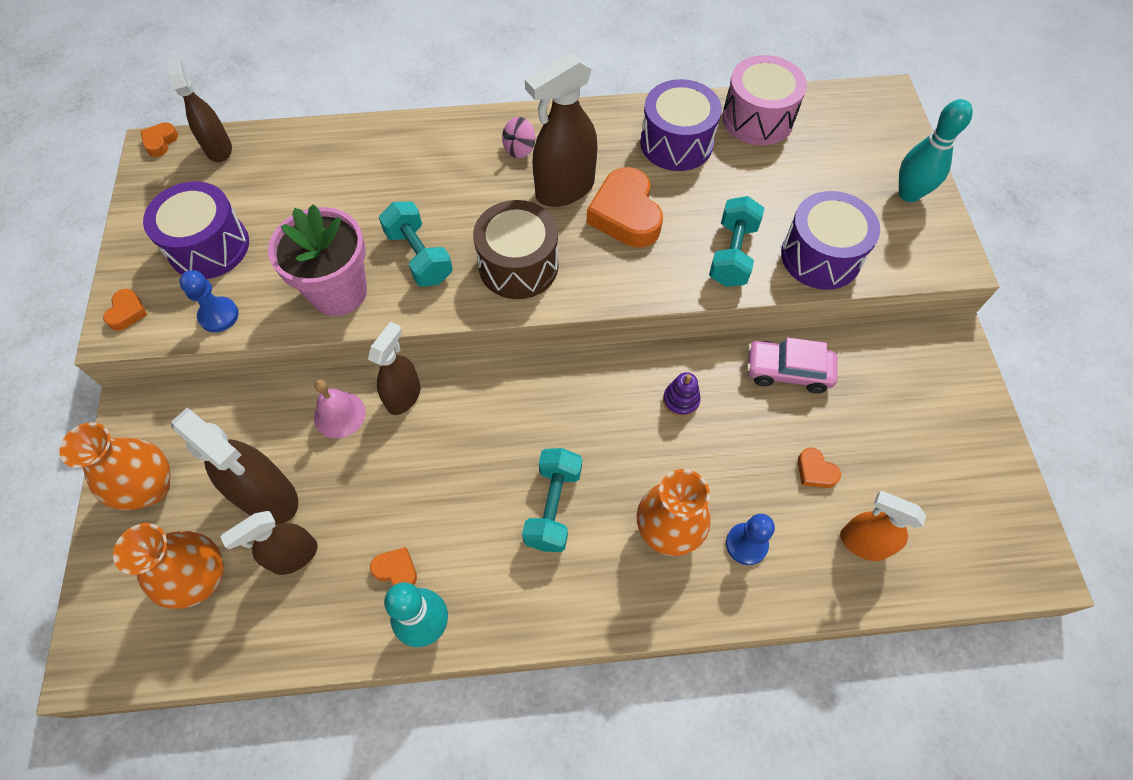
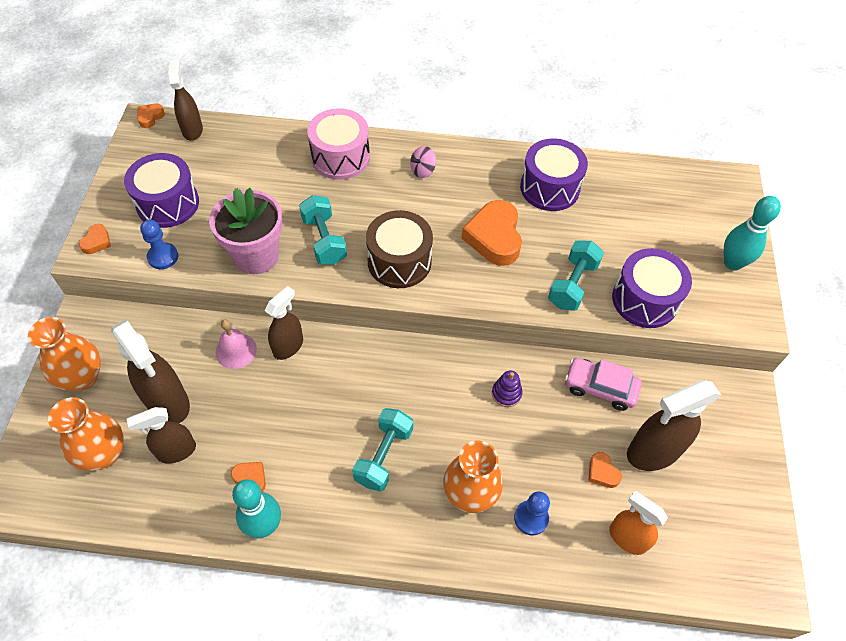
camera: 10 degrees right, 5 degrees down
(564, 189) = (450, 208): brown spray bottle -> brown spray bottle (653, 452)
(757, 118) = (621, 179): pink drum -> pink drum (340, 157)

